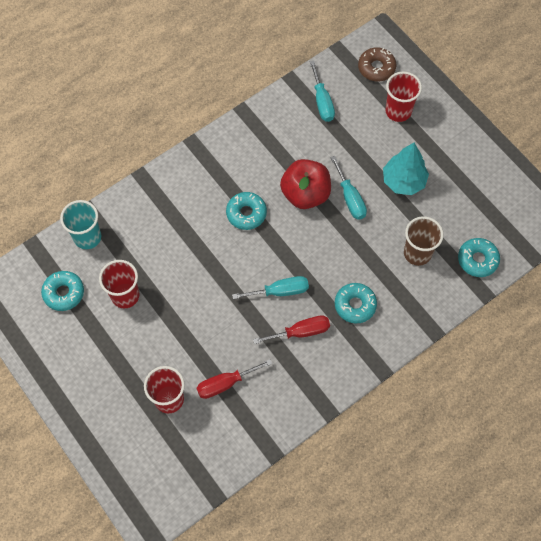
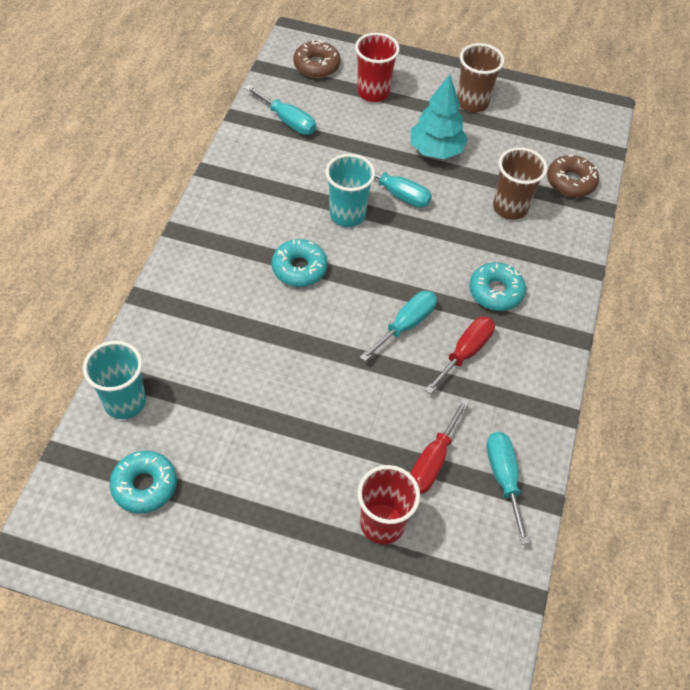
camera: 40 degrees left, 10 degrees down
(125, 295) = (228, 439): red cup -> none
(257, 421) = (503, 478): none -> turquoise screwdriver
(305, 194) = (347, 214): red apple -> turquoise cup
(462, 159) = (472, 102): none -> brown cup
(477, 260) = (570, 182): turquoise donut -> brown donut

